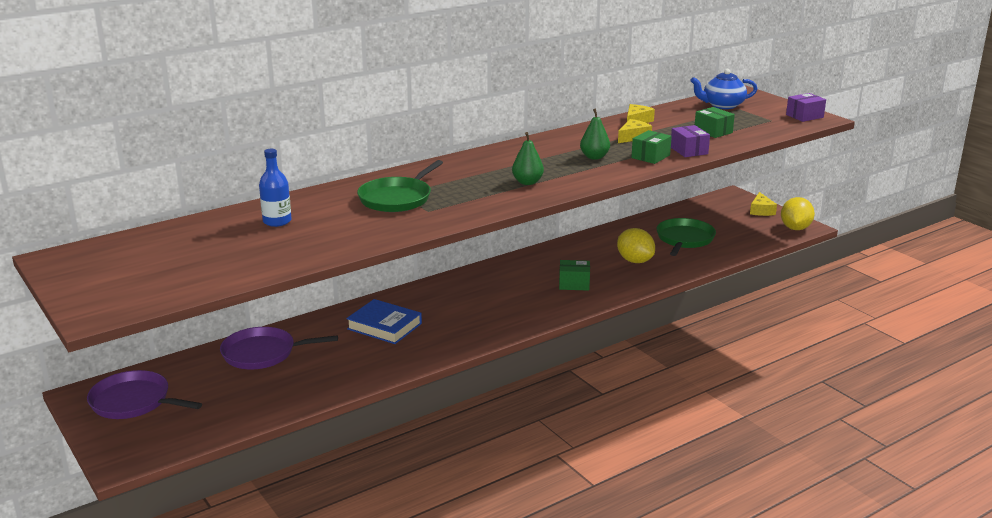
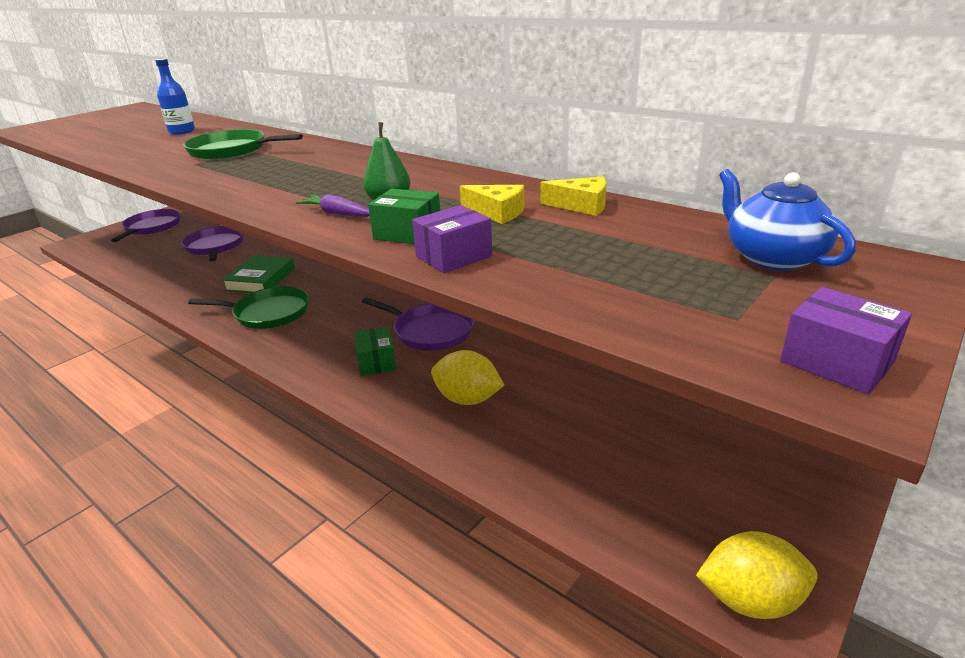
camera: 75 degrees right, 5 degrees up
(384, 326) = (261, 279): blue book -> green book
(527, 182) = (281, 185): green pear -> none
(543, 263) = (430, 331): none -> purple pan
(604, 169) = (337, 214): none -> purple carrot
(635, 261) = (467, 399): yellow lemon -> yellow lemon turned 75 degrees clockwise
(684, 239) = (576, 437): green pan -> green pan (268, 313)
(713, 131) = (584, 265): green box -> none
(761, 210) = (799, 527): yellow cheese -> none

